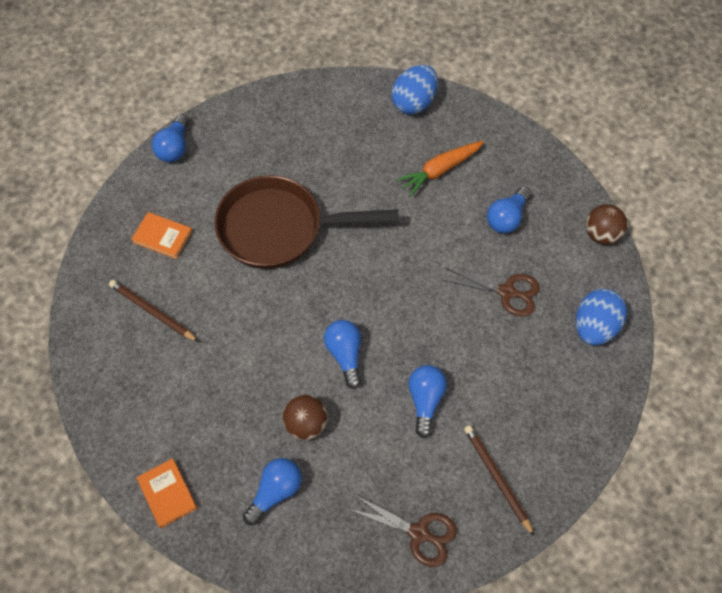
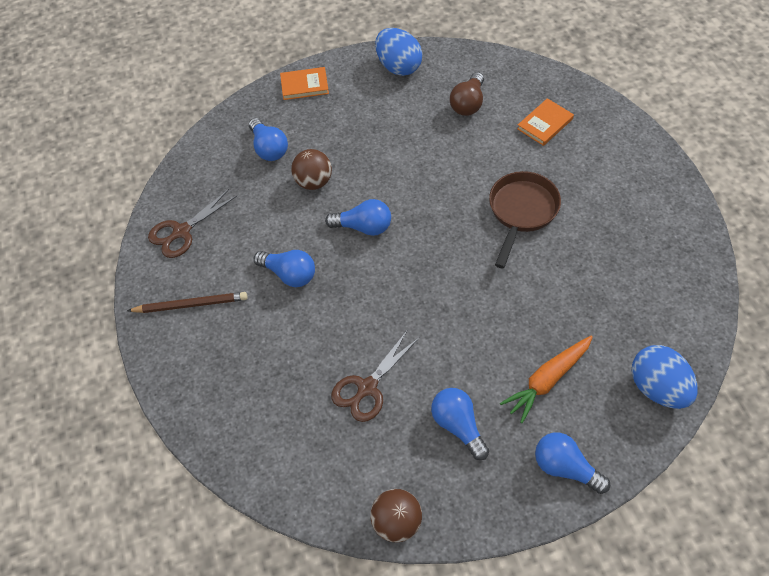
camera: 115 degrees right, 5 degrees down
(152, 312) = (468, 104): brown pencil -> brown light bulb
(174, 147) = (650, 151): blue light bulb -> blue light bulb (565, 468)
(279, 229) = (521, 212): brown pan -> brown pan, size x0.65
(440, 170) = (547, 380): orange carrot -> orange carrot turned 120 degrees counterclockwise
(594, 327) = (289, 458): blue egg -> blue egg (398, 66)

